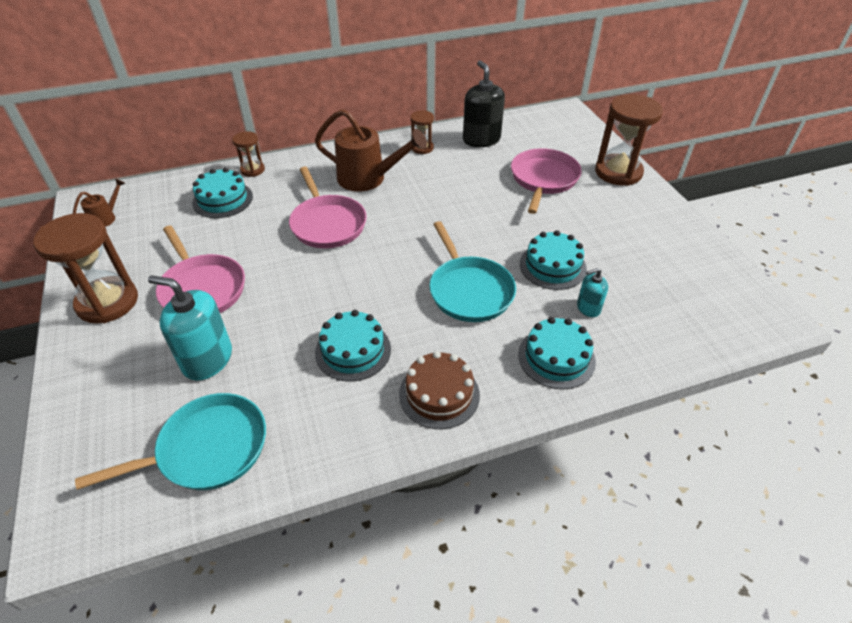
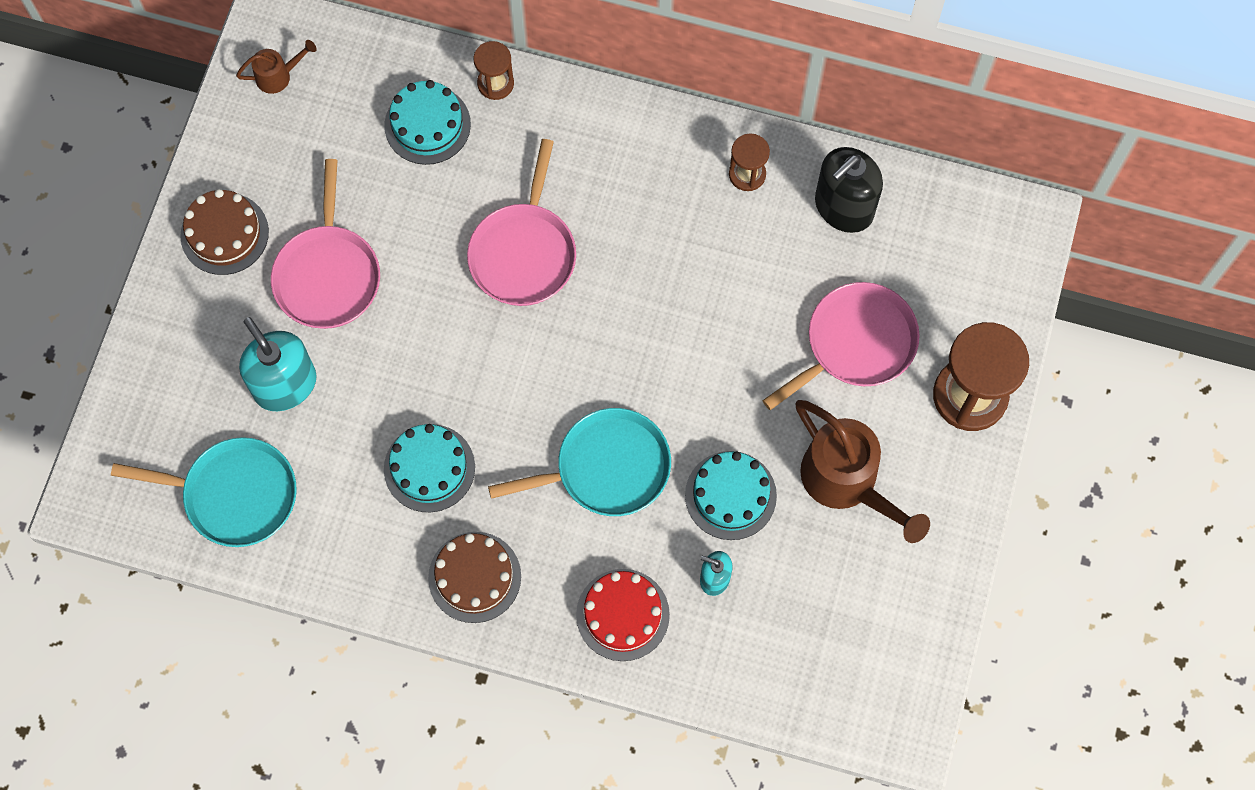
camera: 35 degrees right, 25 degrees up
(107, 302) = (224, 234): brown hourglass -> brown cake
(368, 179) = (630, 196): brown watering can -> brown watering can (847, 483)
(469, 290) = (607, 468): turquoise pan -> turquoise pan turned 120 degrees counterclockwise
(481, 139) = (843, 207): black soap dispenser -> black soap dispenser turned 150 degrees counterclockwise
(556, 358) = (622, 614): turquoise cake -> red cake

